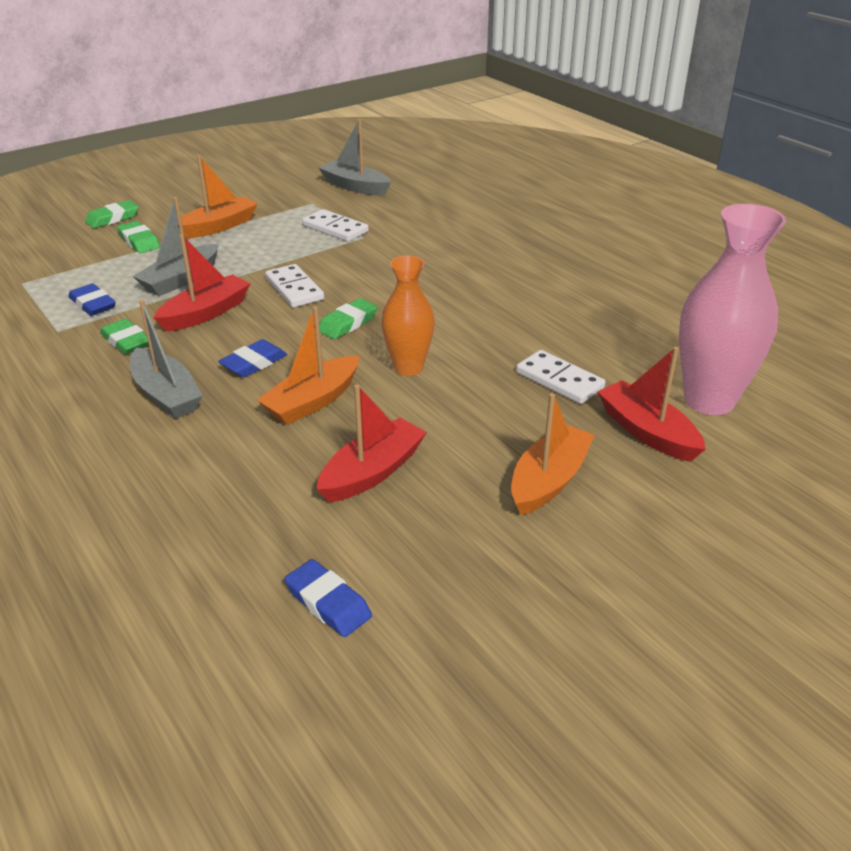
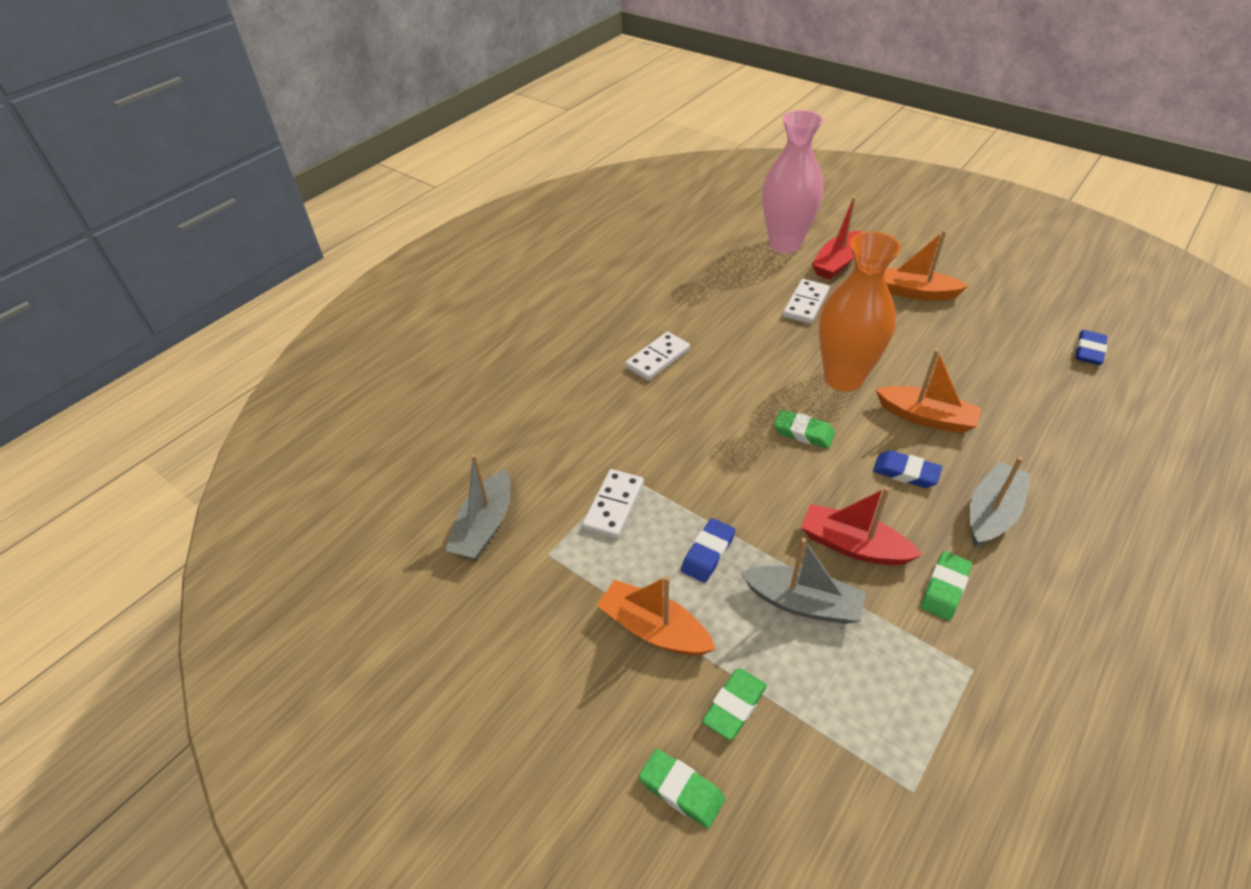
camera: 105 degrees left, 10 degrees up
(93, 304) = (904, 665): blue eraser -> blue eraser (708, 553)
(294, 289) = (765, 492): white domino -> white domino (657, 358)
(372, 472) = (973, 364): red boat -> none
(408, 368) = (843, 378): orange vase -> orange vase, size x1.62

